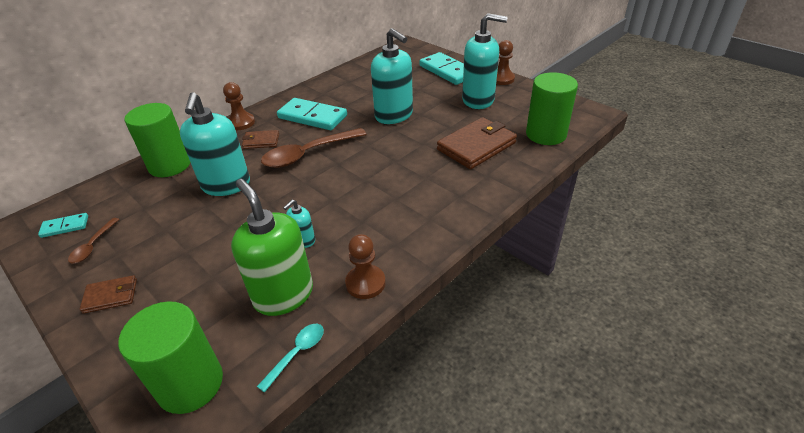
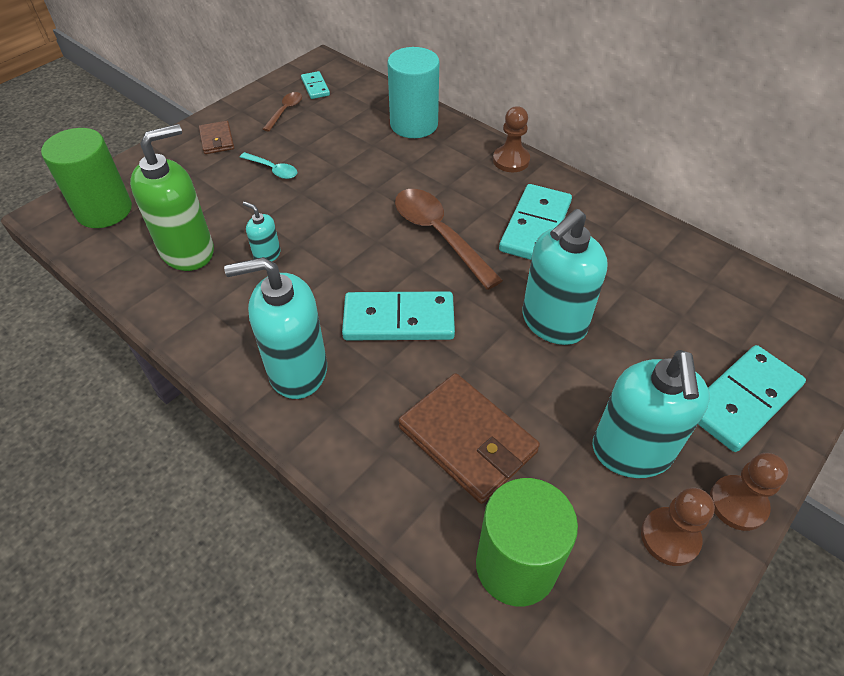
camera: 85 degrees right, 10 degrees up
(93, 246) = (285, 111): brown spoon -> brown spoon turned 105 degrees clockwise
(170, 165) = (414, 124): green cylinder -> turquoise cylinder
(226, 185) = (373, 175): turquoise soap dispenser -> turquoise soap dispenser (297, 370)
(261, 141) = (467, 186): brown wallet -> none
(297, 353) = (112, 272): turquoise spoon -> turquoise spoon (273, 170)
(365, 283) = (188, 315): brown pawn -> brown pawn (670, 537)
(385, 171) = (399, 320): none -> turquoise domino

